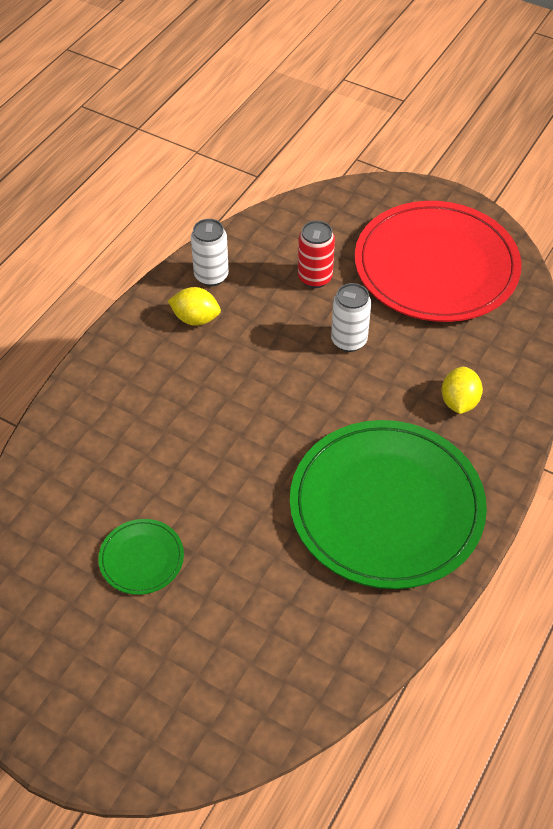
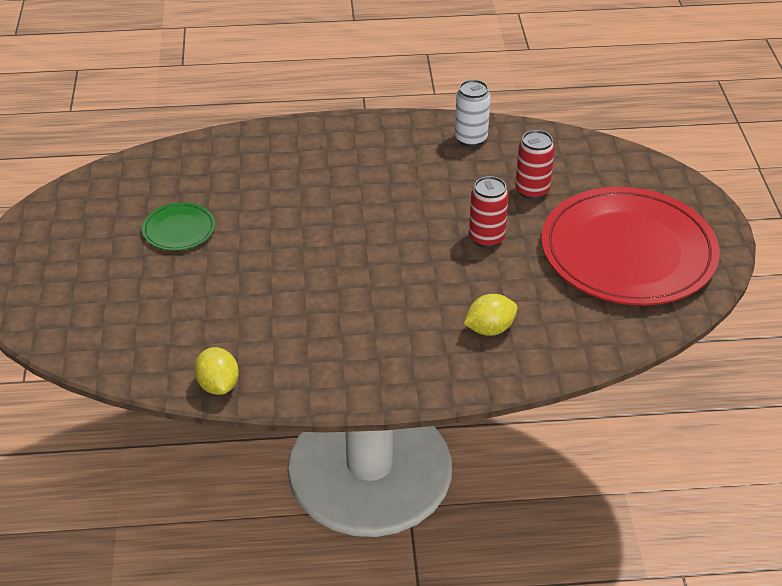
camera: 55 degrees right, 10 degrees down
(195, 318) = (419, 151): yellow lemon -> yellow lemon (218, 385)
(349, 340) = (486, 238): white can -> red can
(386, 507) = (339, 332): green plate -> none

